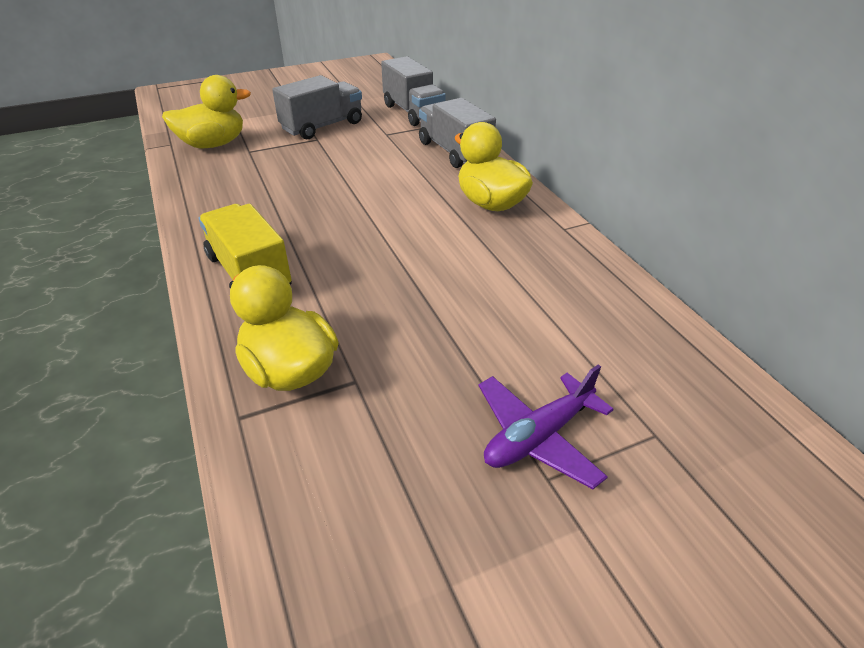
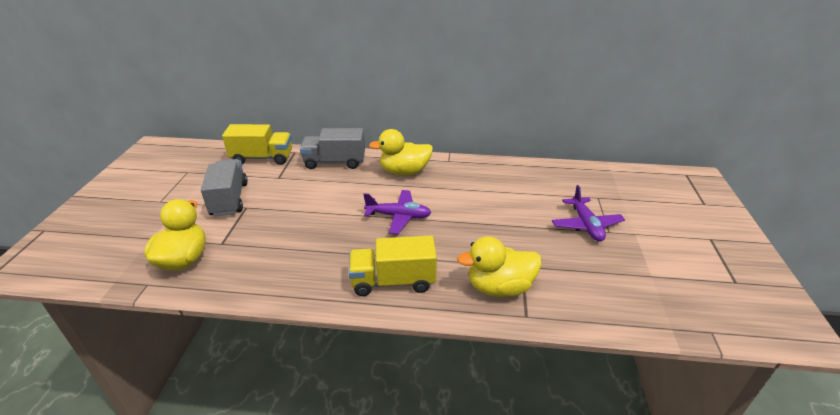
camera: 60 degrees left, 5 degrees down
(383, 233) = (398, 216): none -> purple plane
(413, 112) = (262, 158): grey truck -> yellow truck

